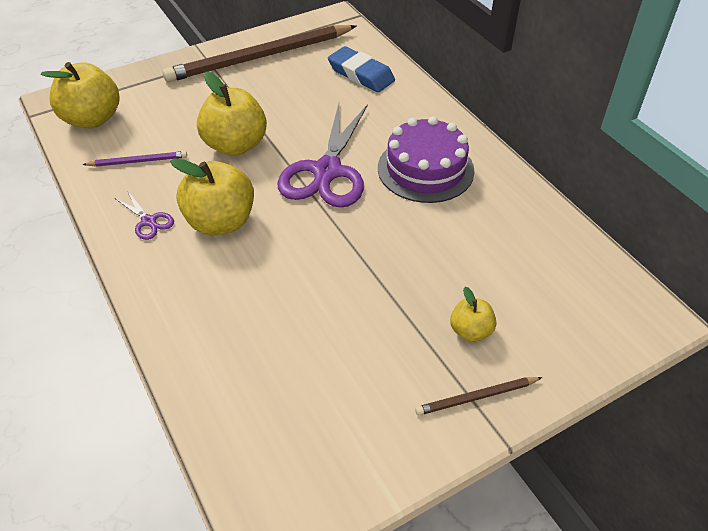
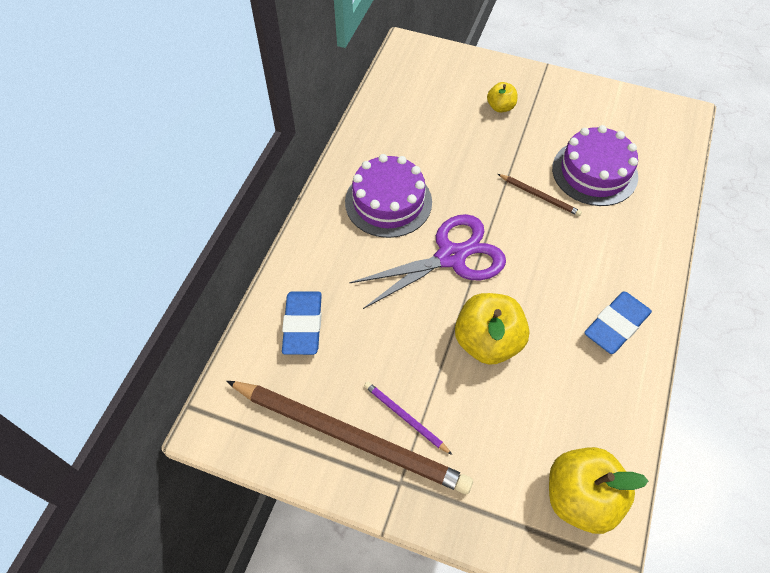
camera: 130 degrees left, 10 degrees up
(138, 161) = (578, 397): purple pencil -> purple pencil (405, 417)
(149, 221) = (616, 325): purple scissors -> blue eraser
(220, 222) = (566, 280): yellow apple -> none
(296, 340) = (594, 172): none -> purple cake
(476, 397) = (537, 85): brown pencil -> brown pencil (540, 196)

